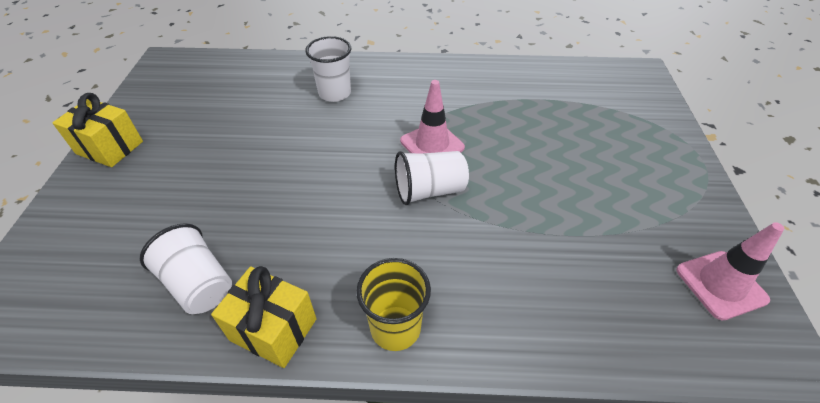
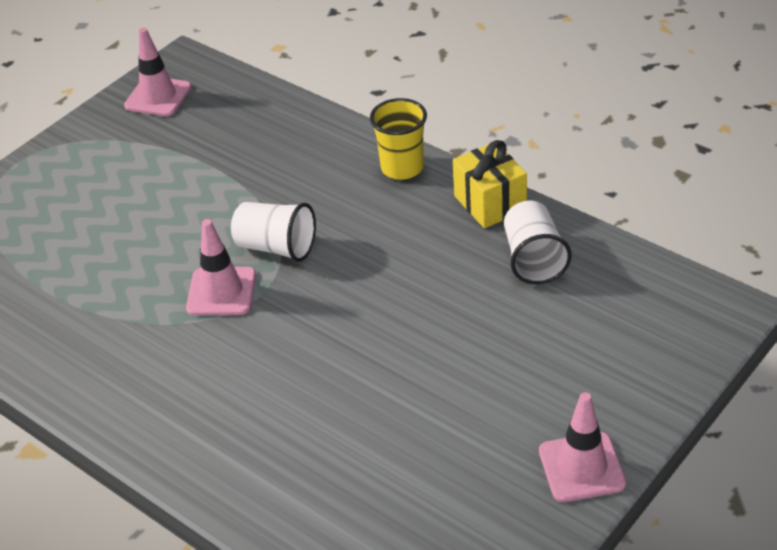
camera: 140 degrees left, 5 degrees down
(110, 147) = (581, 467): yellow gift -> pink traffic cone
(335, 93) = (255, 420): white cup -> none

